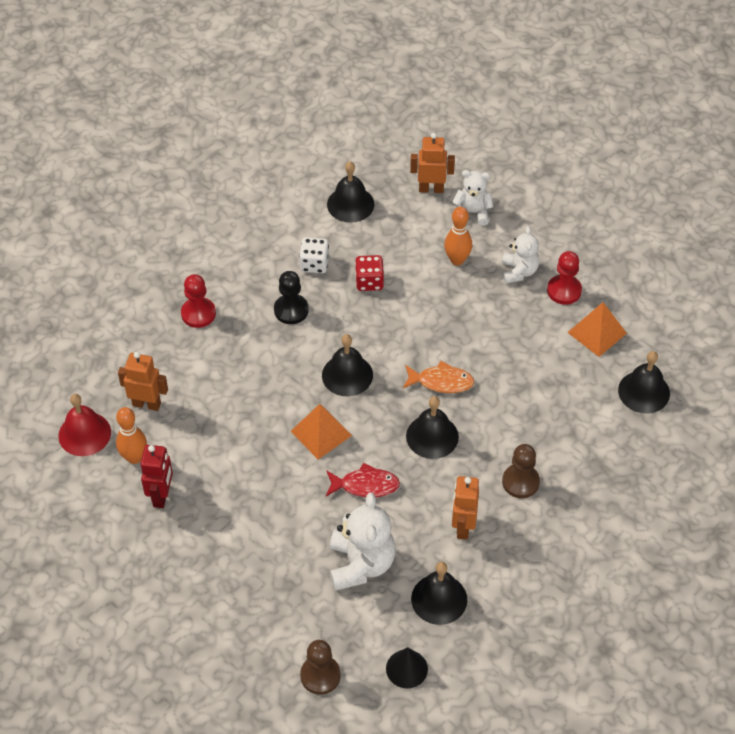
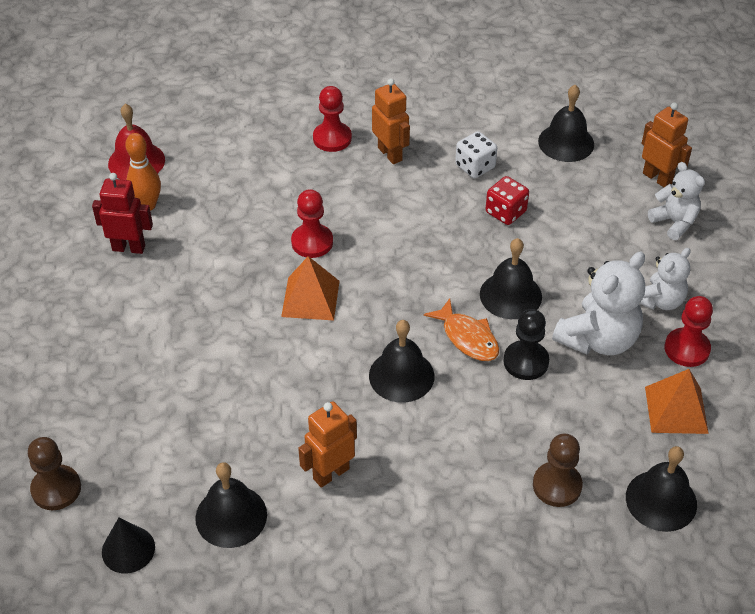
camera: 45 degrees right, 5 degrees down
(147, 404) = (207, 174): orange robot -> orange robot (390, 154)
(161, 496) = (129, 248): red robot -> red robot turned 135 degrees counterclockwise
(276, 396) = (312, 242): none -> red pawn
(291, 310) = (409, 187): black pawn -> black pawn (526, 362)
(347, 375) = (391, 270): black bell -> black bell (510, 295)
(361, 564) = (205, 429): white teddy bear -> white teddy bear (598, 339)
(365, 485) = (293, 369): red fish -> none
(457, 260) = (610, 250): orange bowling pin -> none
(520, 482) = (433, 480): brown pawn -> brown pawn (557, 485)

